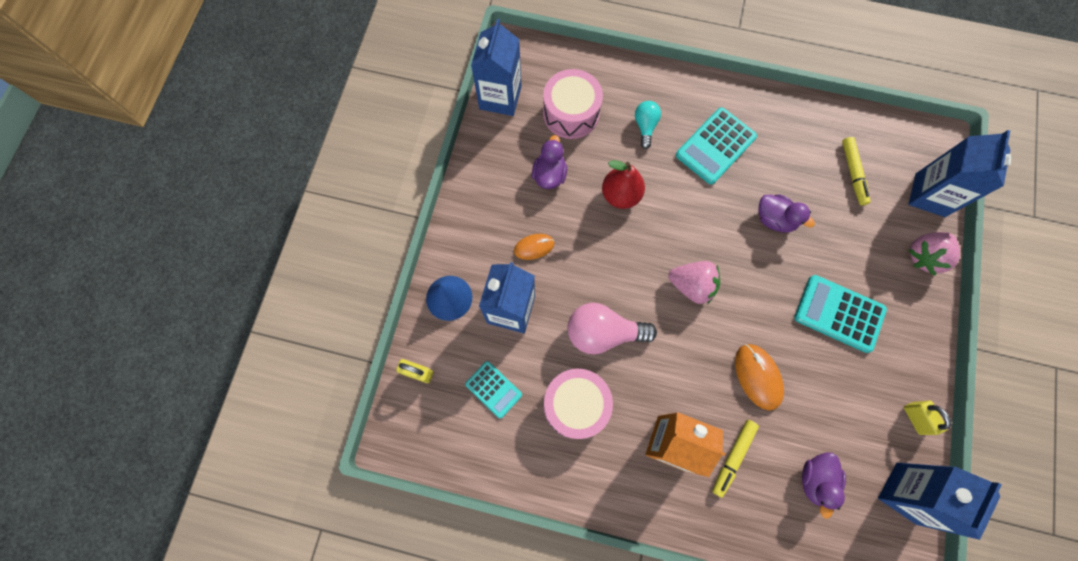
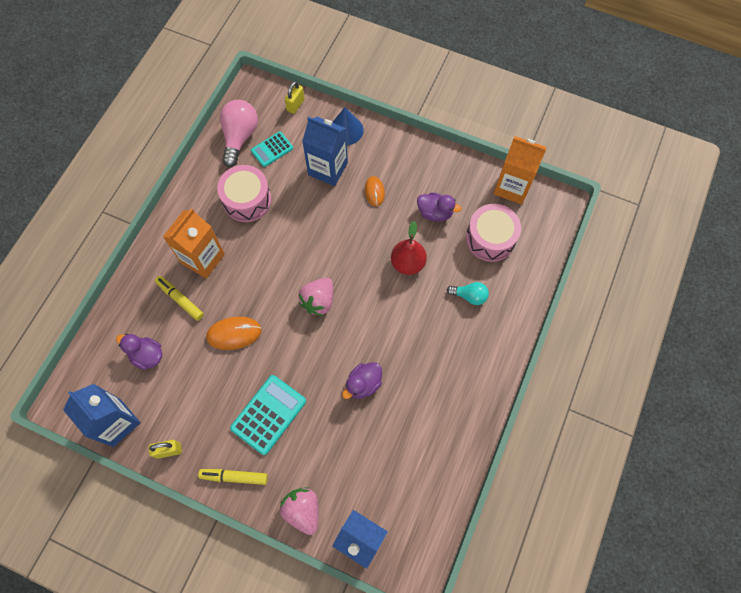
camera: 100 degrees right, 5 degrees down
(500, 97) = (512, 187): blue carton -> orange carton
(603, 333) = (295, 228): pink light bulb -> pink light bulb (239, 137)
(715, 146) = (441, 351): turquoise calculator -> none
(853, 173) = (395, 470): yellow marker -> yellow marker (234, 477)

